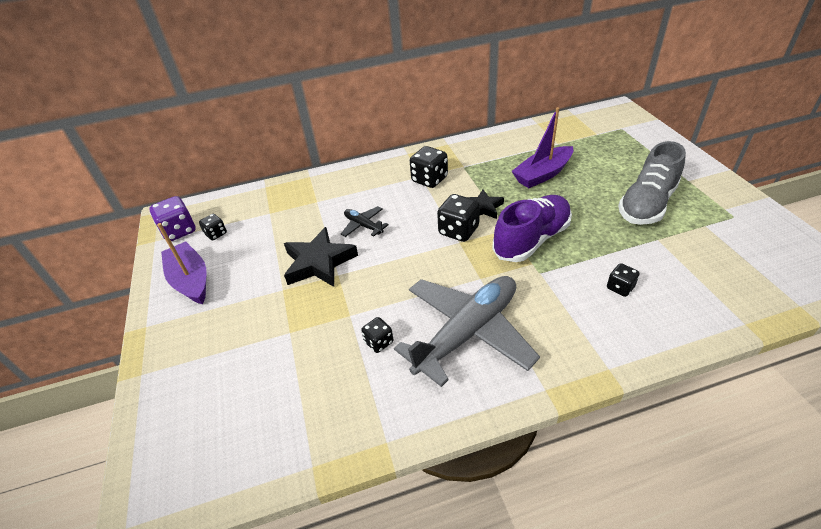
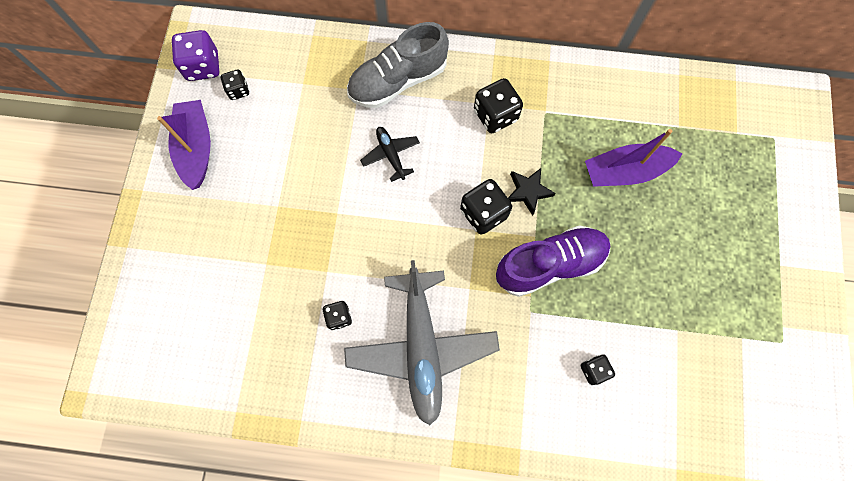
camera: 20 degrees right, 30 degrees up
(319, 262) = (325, 187): black star -> none
(467, 332) = (421, 347): grey plane -> grey plane turned 105 degrees clockwise
(647, 204) = (705, 277): grey shoe -> grey shoe (398, 81)

